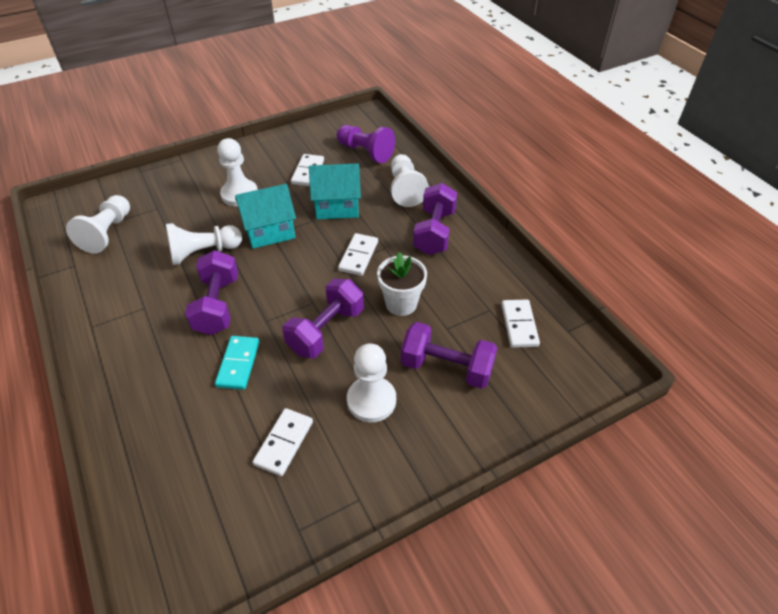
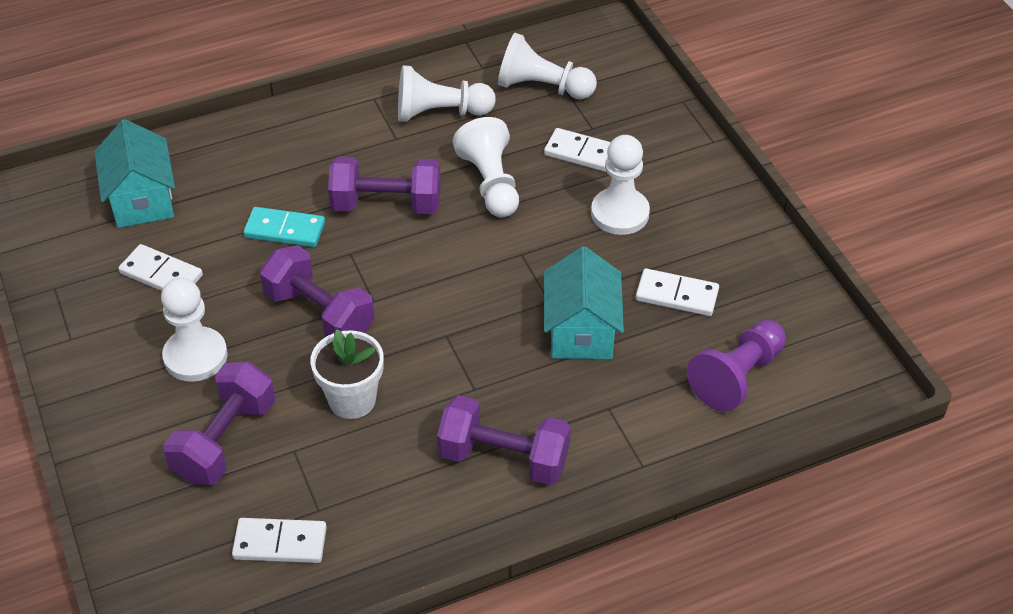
camera: 95 degrees right, 0 degrees up
(269, 231) = (528, 251): turquoise house -> turquoise house (142, 200)
(358, 256) = (460, 355): white domino -> white domino (582, 153)
(405, 189) = (623, 428): white pawn -> white pawn (440, 113)

